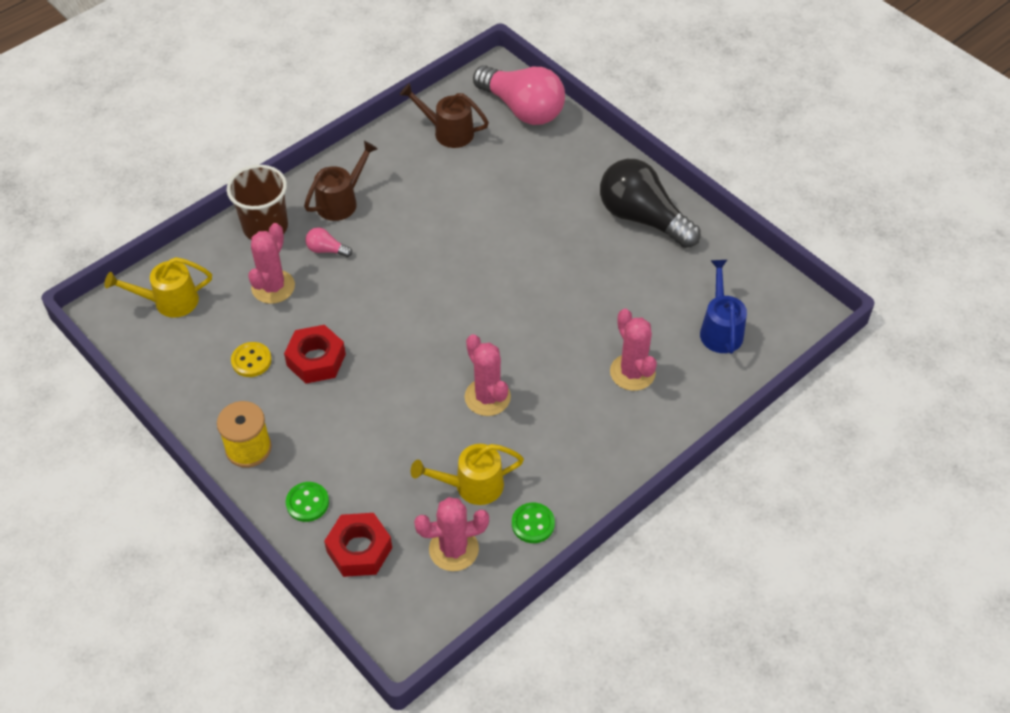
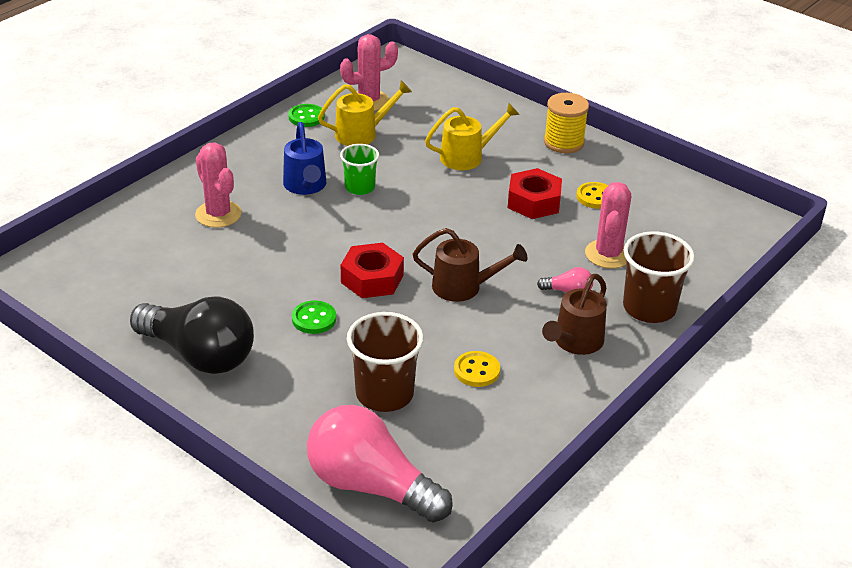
camera: 170 degrees right, 15 degrees down
(168, 302) = (707, 234): yellow watering can -> yellow watering can (468, 157)
(307, 503) = (497, 116): green button -> green button (314, 319)
(359, 550) = (444, 96): red nut -> red nut (372, 279)
(427, 184) = (476, 370): none -> yellow button
(447, 132) = (470, 441): brown watering can -> brown watering can (464, 287)
(487, 397) = (360, 187): pink cactus -> green cup
(501, 172) = (384, 394): none -> brown cup
(720, 329) = (121, 255): blue watering can -> blue watering can (306, 186)

